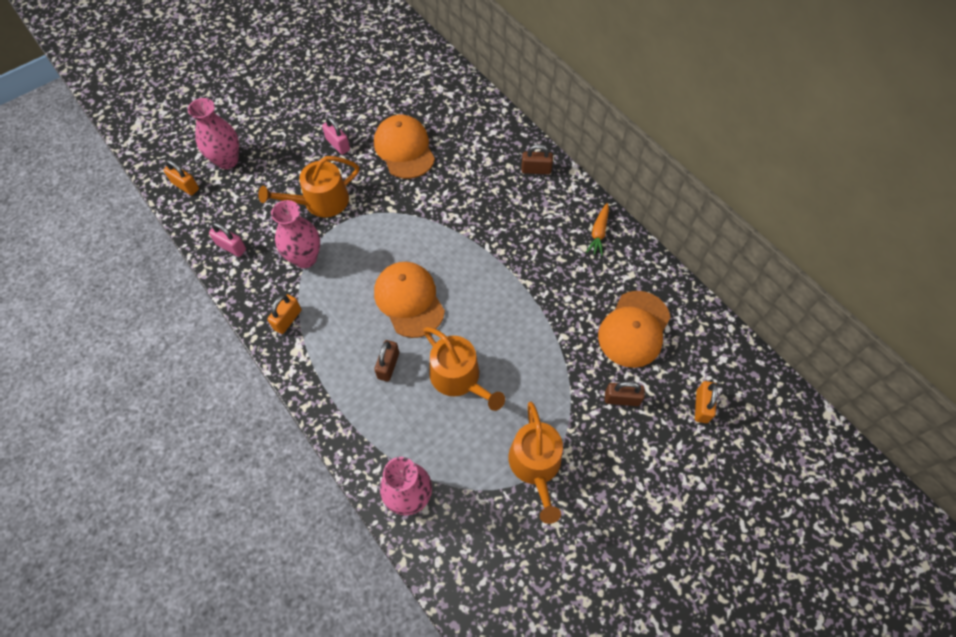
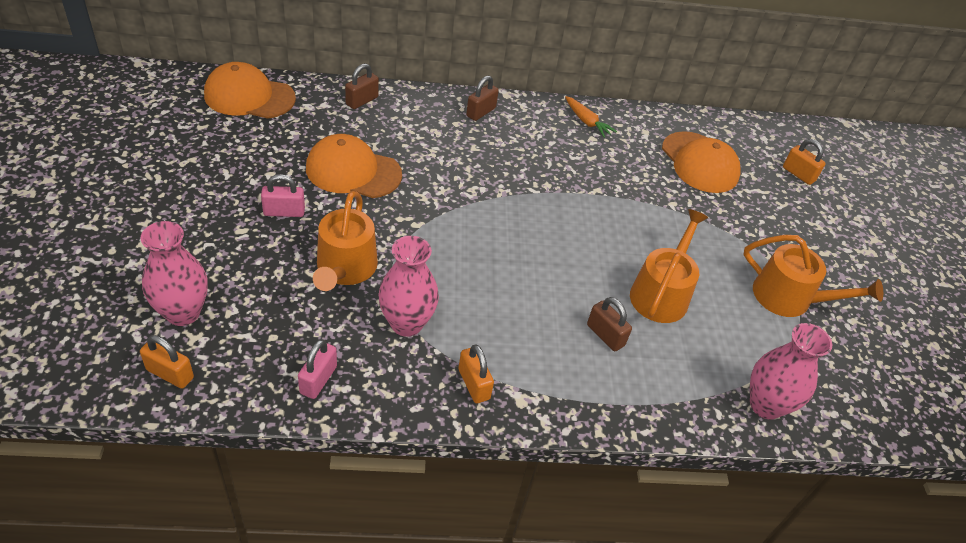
camera: 60 degrees left, 15 degrees down
(185, 186) = (170, 374): orange padlock -> orange padlock turned 45 degrees clockwise
(231, 247) = (318, 380): pink padlock -> pink padlock turned 45 degrees counterclockwise
(409, 300) = (542, 275): orange cap -> orange cap (249, 96)
(459, 378) = (661, 293): orange watering can -> orange watering can turned 60 degrees counterclockwise
(621, 399) = (760, 210): brown padlock -> brown padlock (362, 101)

